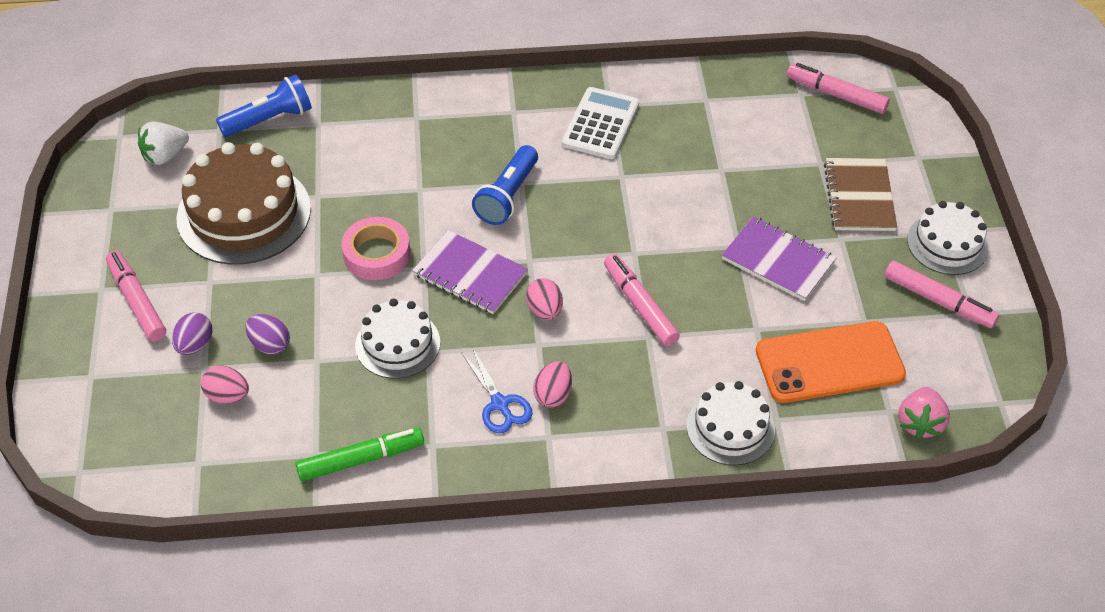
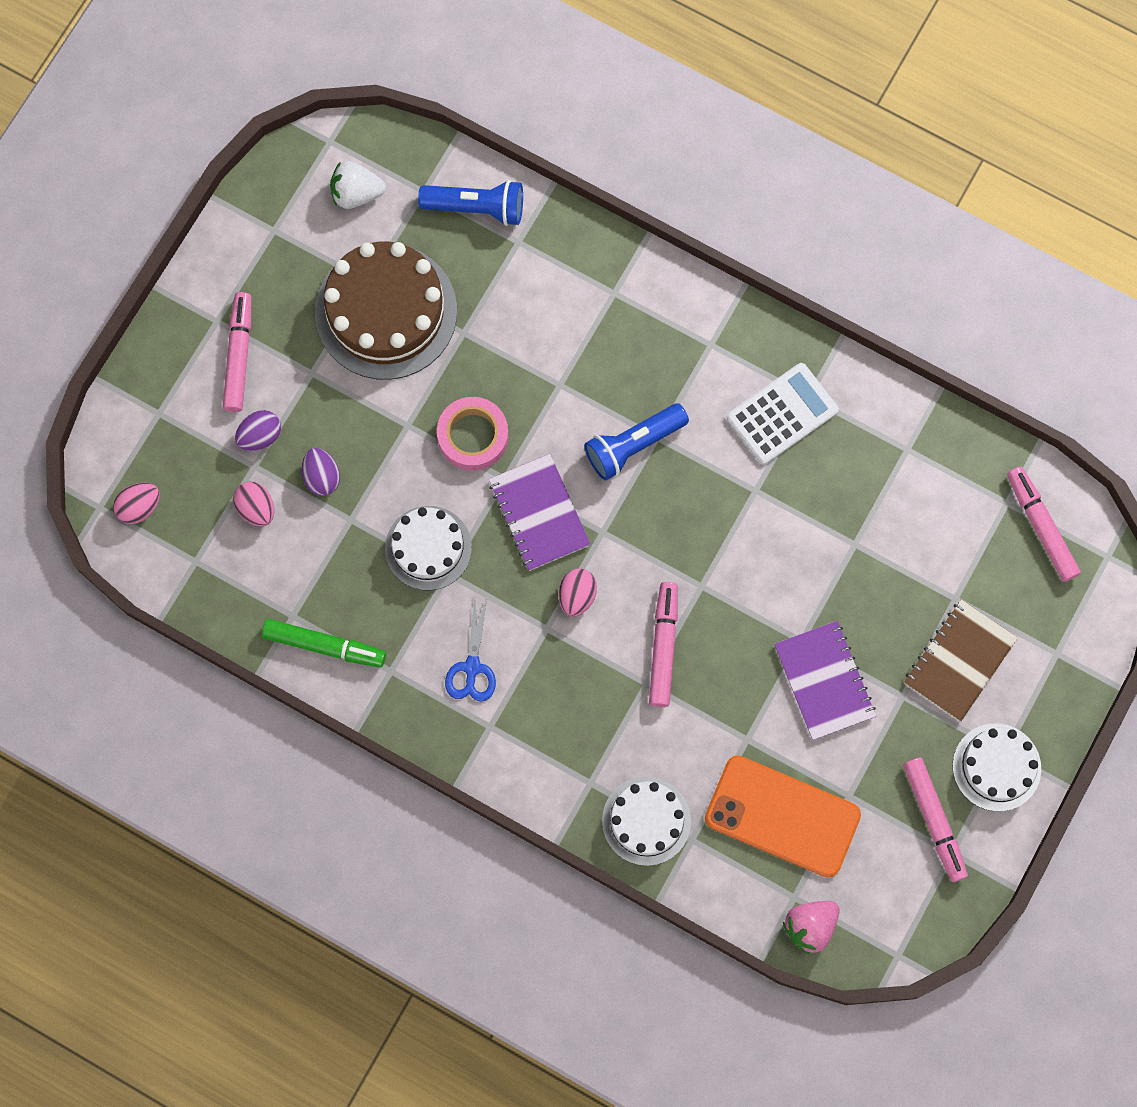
camera: 35 degrees right, 25 degrees up
(553, 395) = (522, 688): pink egg -> pink egg (139, 507)

